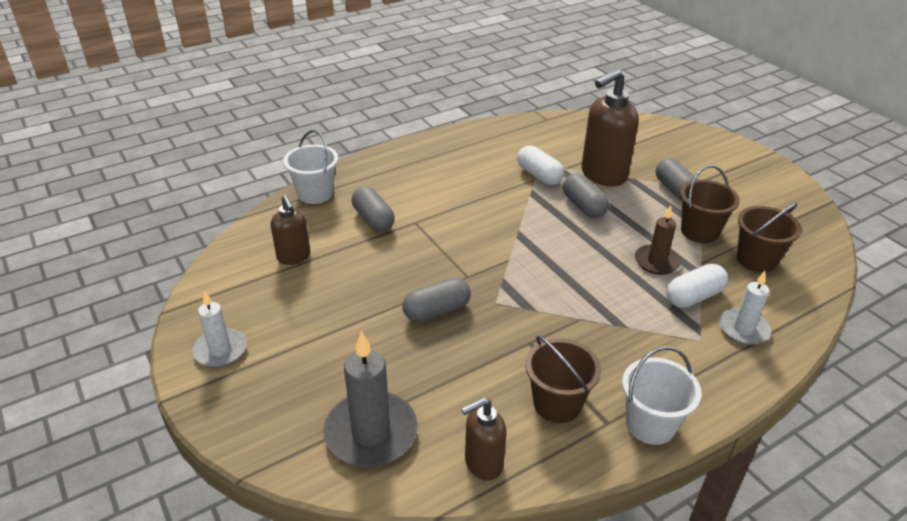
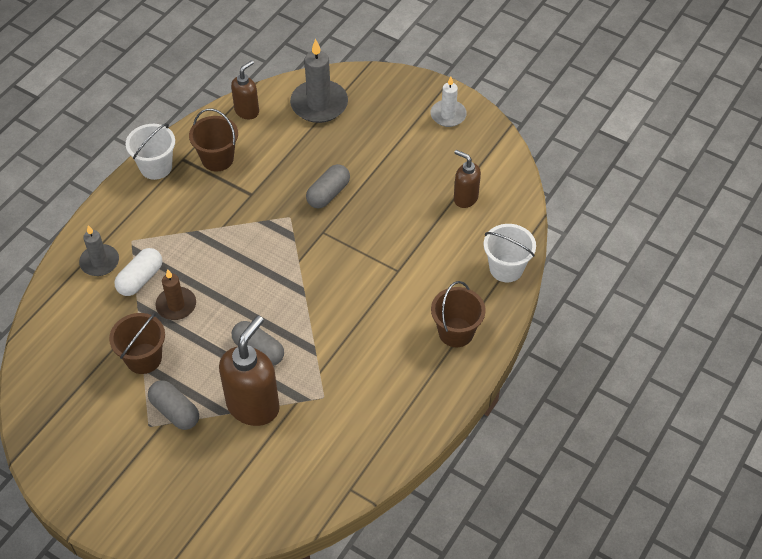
camera: 155 degrees right, 15 degrees up
(373, 219) = (434, 259): grey capsule -> none
(539, 175) = (317, 378): white capsule -> none
(743, 329) = (99, 262): white candle -> grey candle
(756, 260) = (90, 341): brown bucket -> brown bucket (456, 332)

